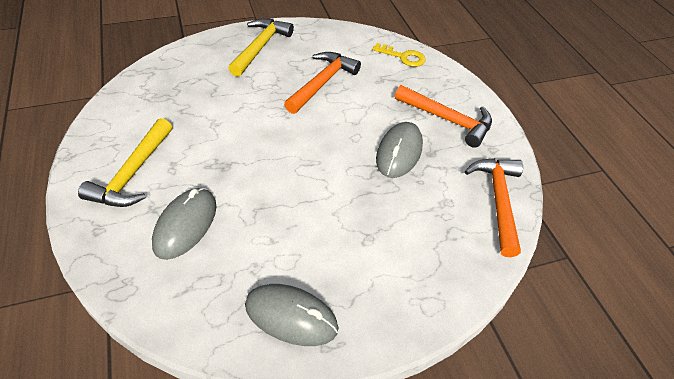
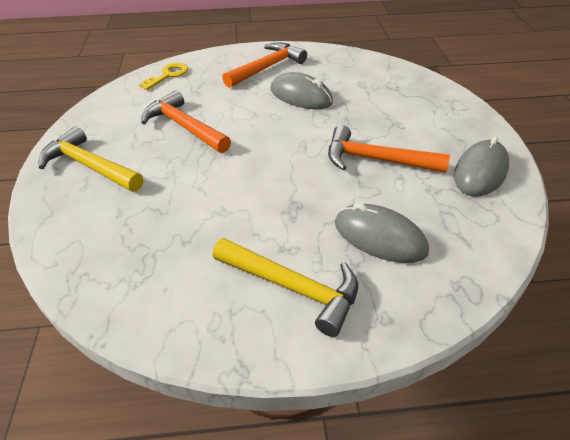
camera: 75 degrees left, 5 degrees down
(498, 200) = (362, 63): orange hammer -> orange hammer (375, 160)

